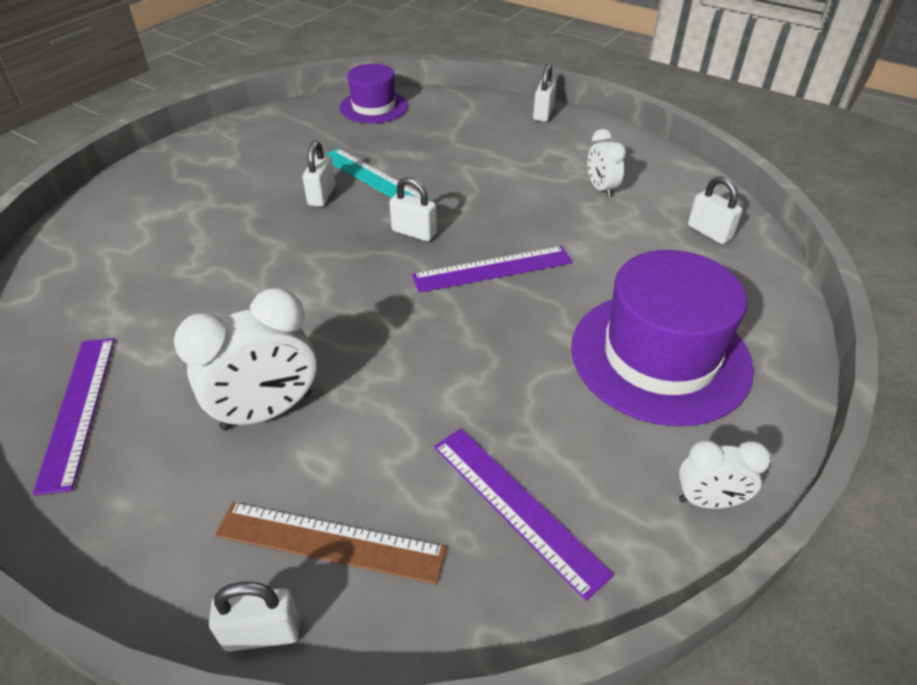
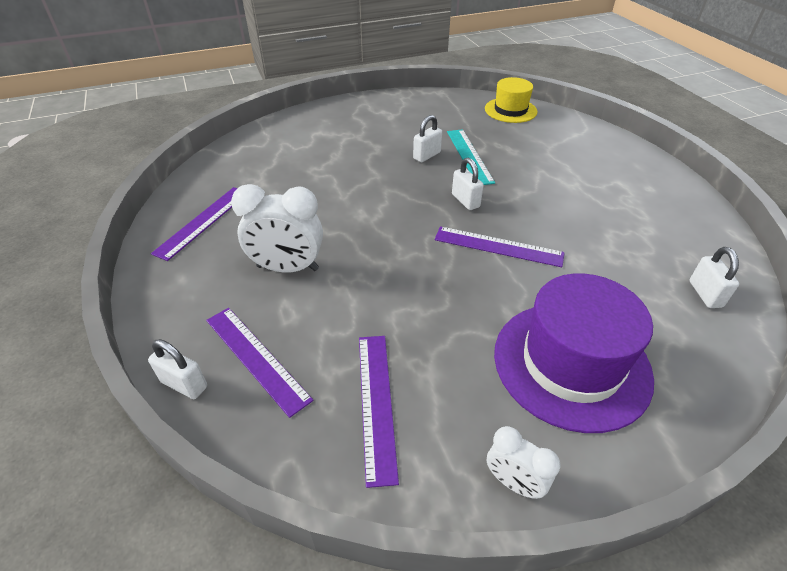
camera: 35 degrees right, 0 degrees up
(330, 542) = (256, 358): brown ruler -> purple ruler
(373, 107) = (510, 110): purple hat -> yellow hat
(543, 114) = (637, 154): white padlock -> none
(601, 189) = (636, 224): white clock -> none

